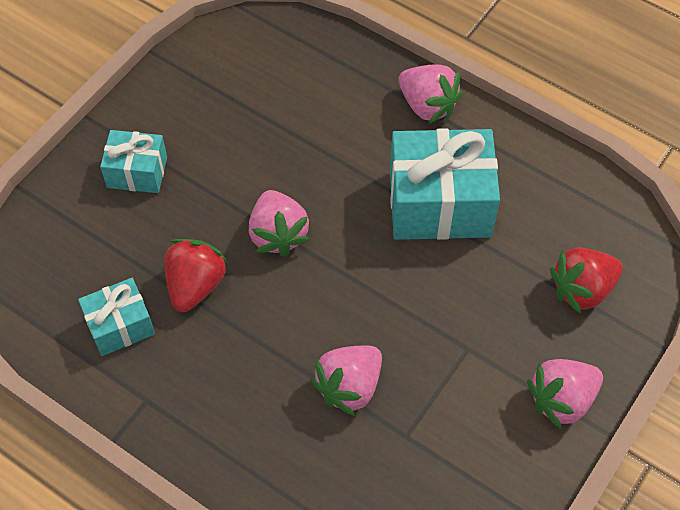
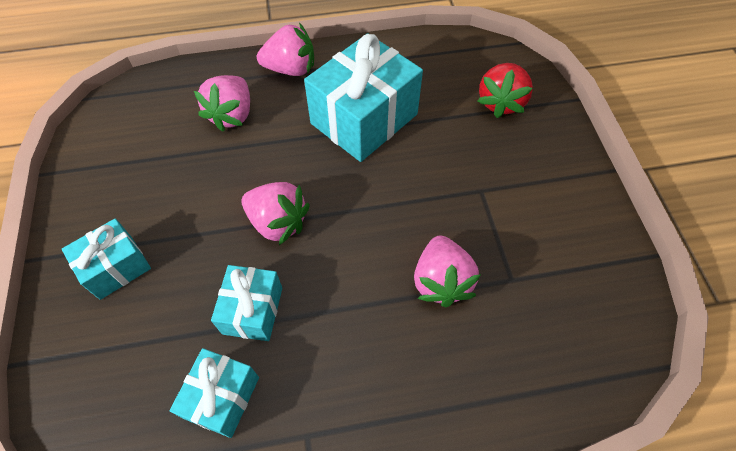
camera: 45 degrees left, 0 degrees up
(195, 285) = (253, 310): red strawberry -> turquoise gift
(562, 400) = (567, 173): pink strawberry -> pink strawberry (232, 115)

